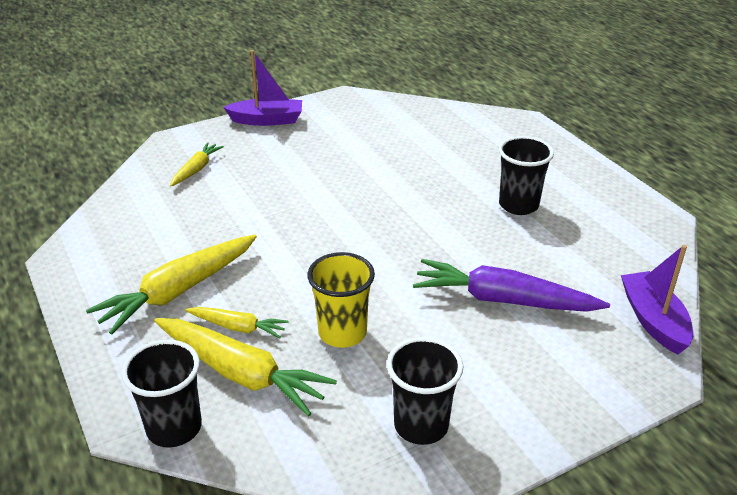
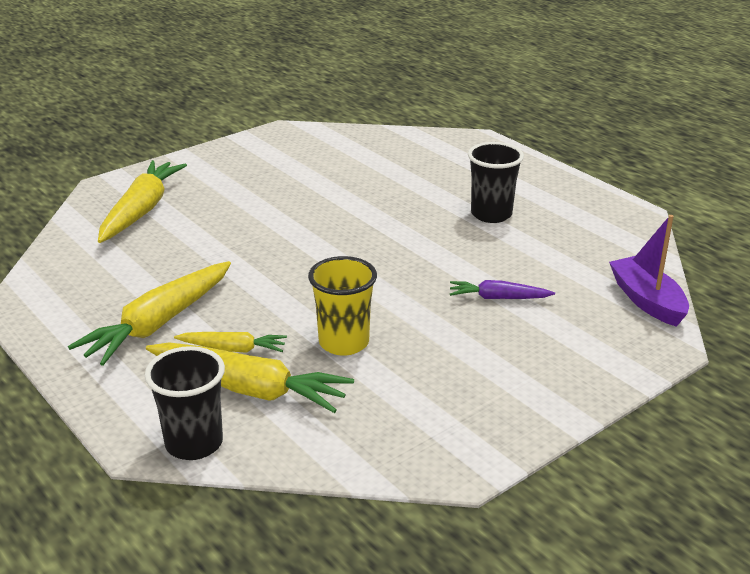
camera: 10 degrees left, 5 degrees down
(196, 169) = (141, 210): yellow carrot -> yellow carrot, size x1.86
(267, 120) = (205, 158): purple boat -> none
(421, 425) = (446, 412): black cup -> none
(503, 300) = (498, 298): purple carrot -> purple carrot, size x0.54

